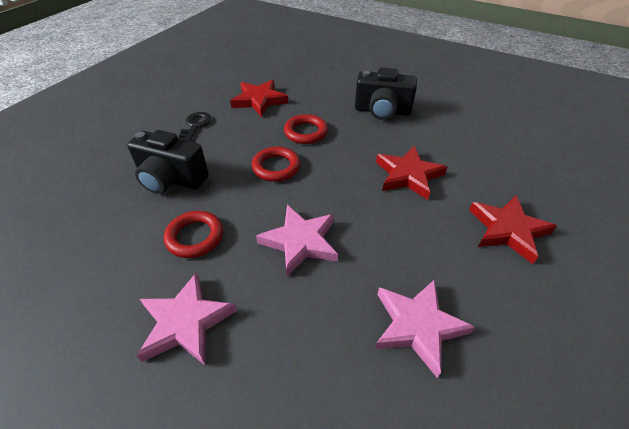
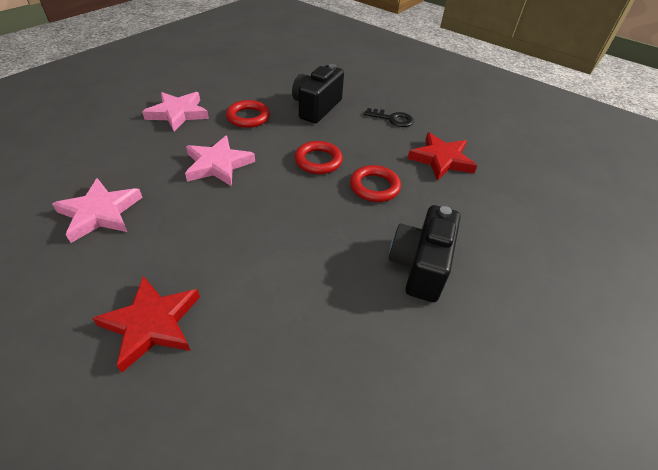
camera: 95 degrees right, 0 degrees up
(408, 175) = (277, 257): red star -> none

